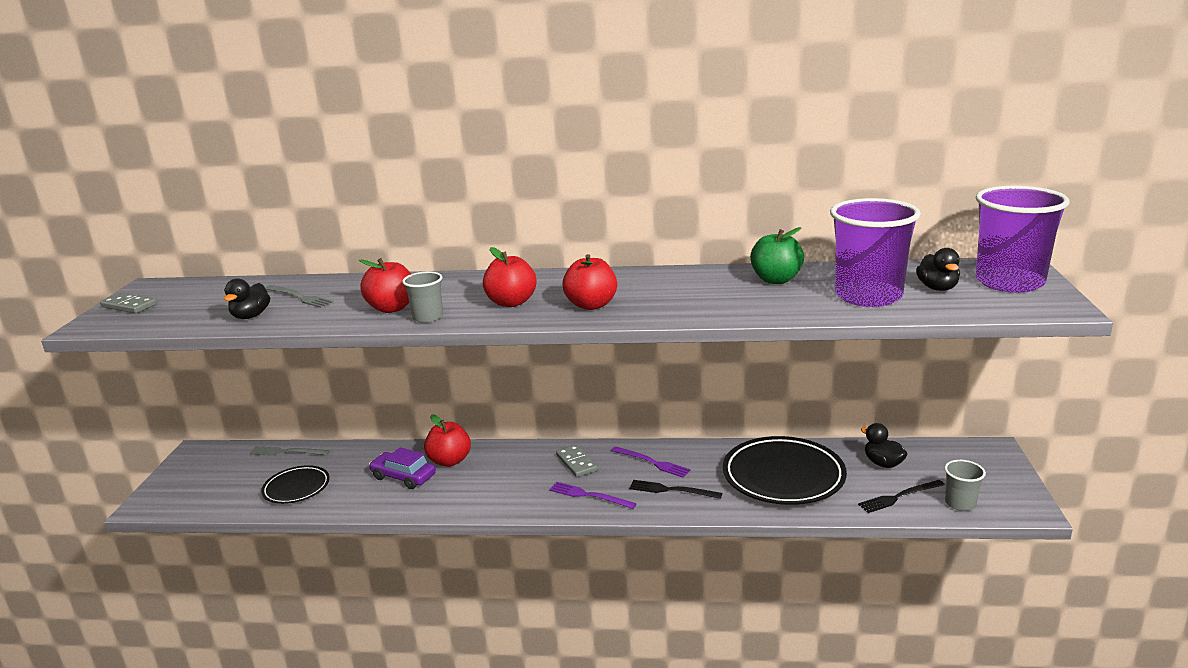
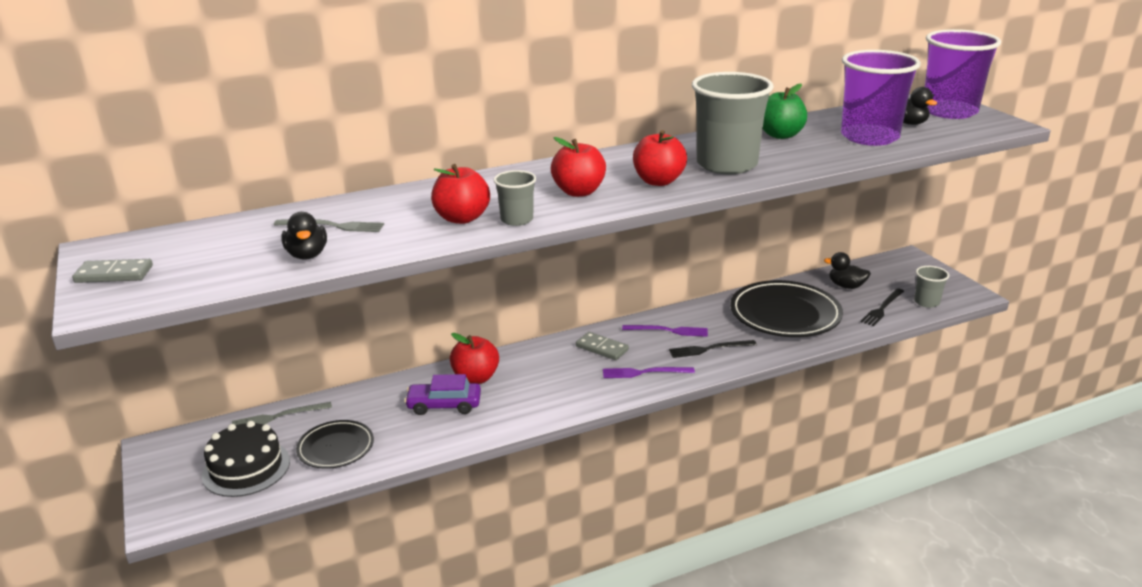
camera: 30 degrees left, 5 degrees up
(228, 485) = (246, 468): none -> black cake
(677, 300) = (726, 164): none -> grey cup

